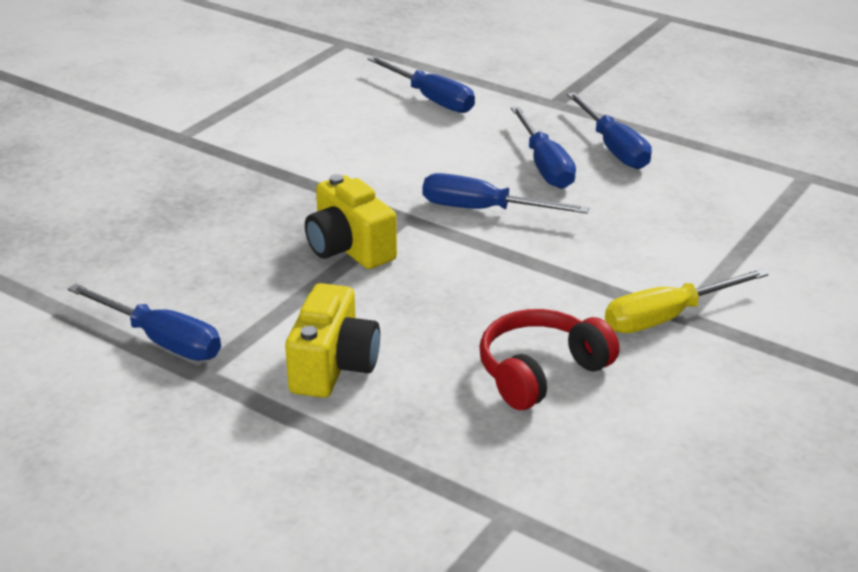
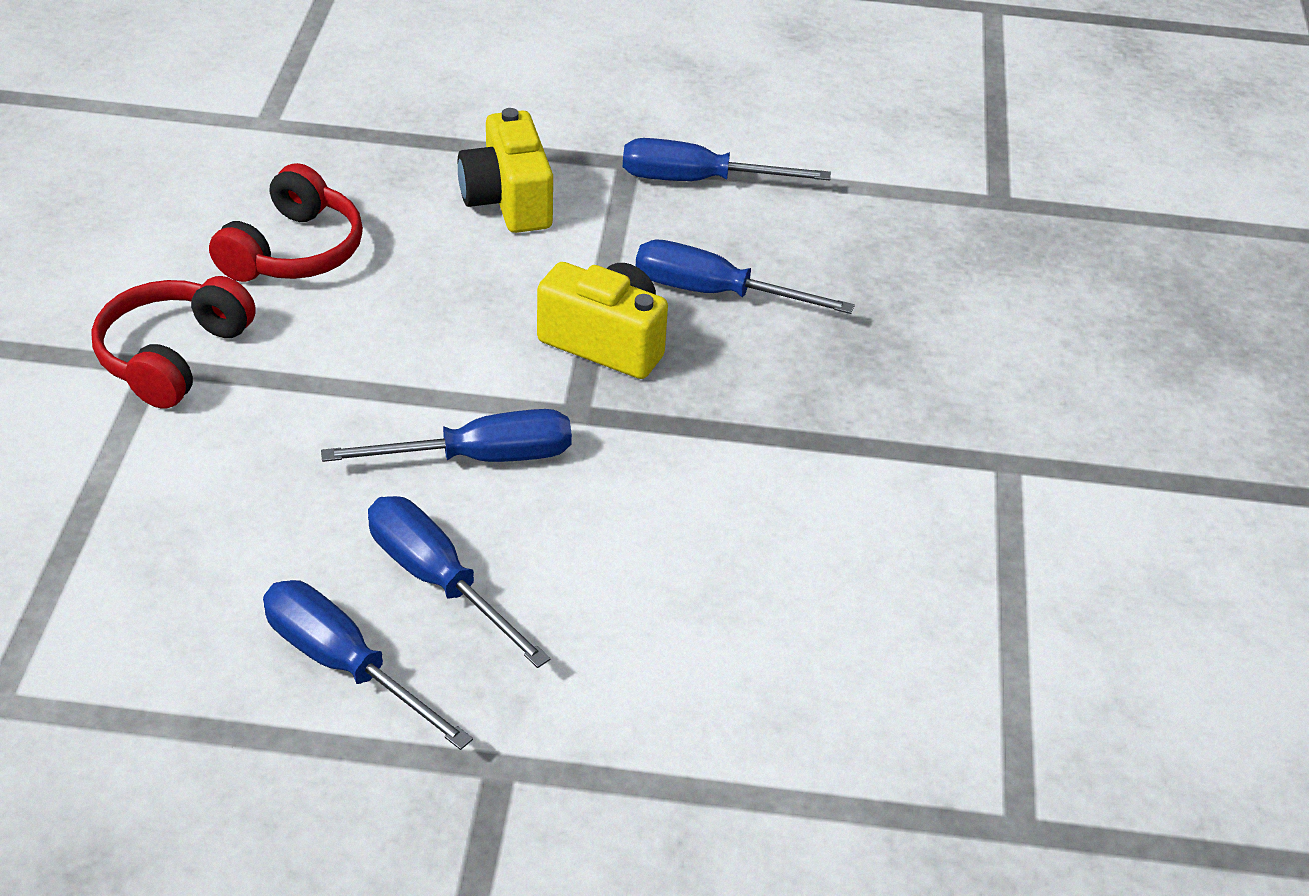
camera: 150 degrees right, 10 degrees up
(431, 99) = (722, 695): blue screwdriver -> blue screwdriver (715, 293)
(667, 317) = (173, 356): yellow screwdriver -> red headphones

